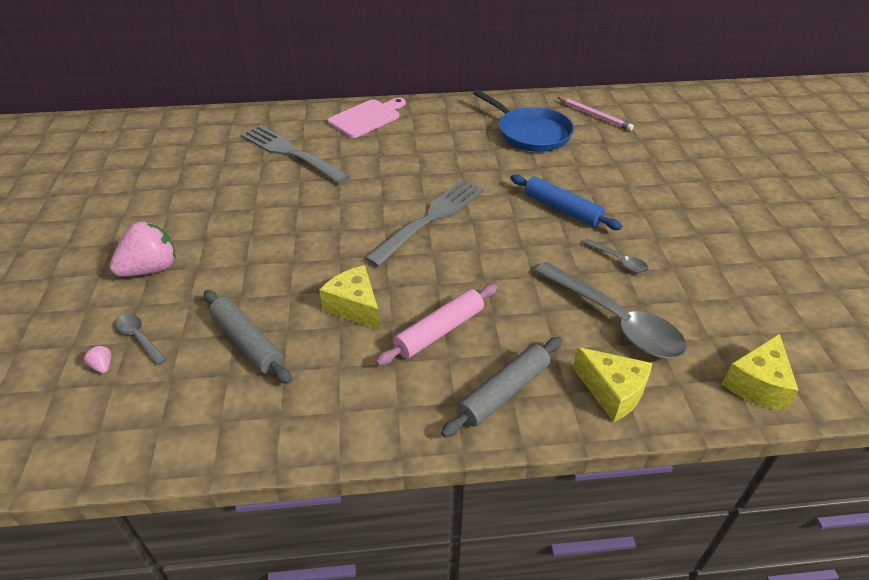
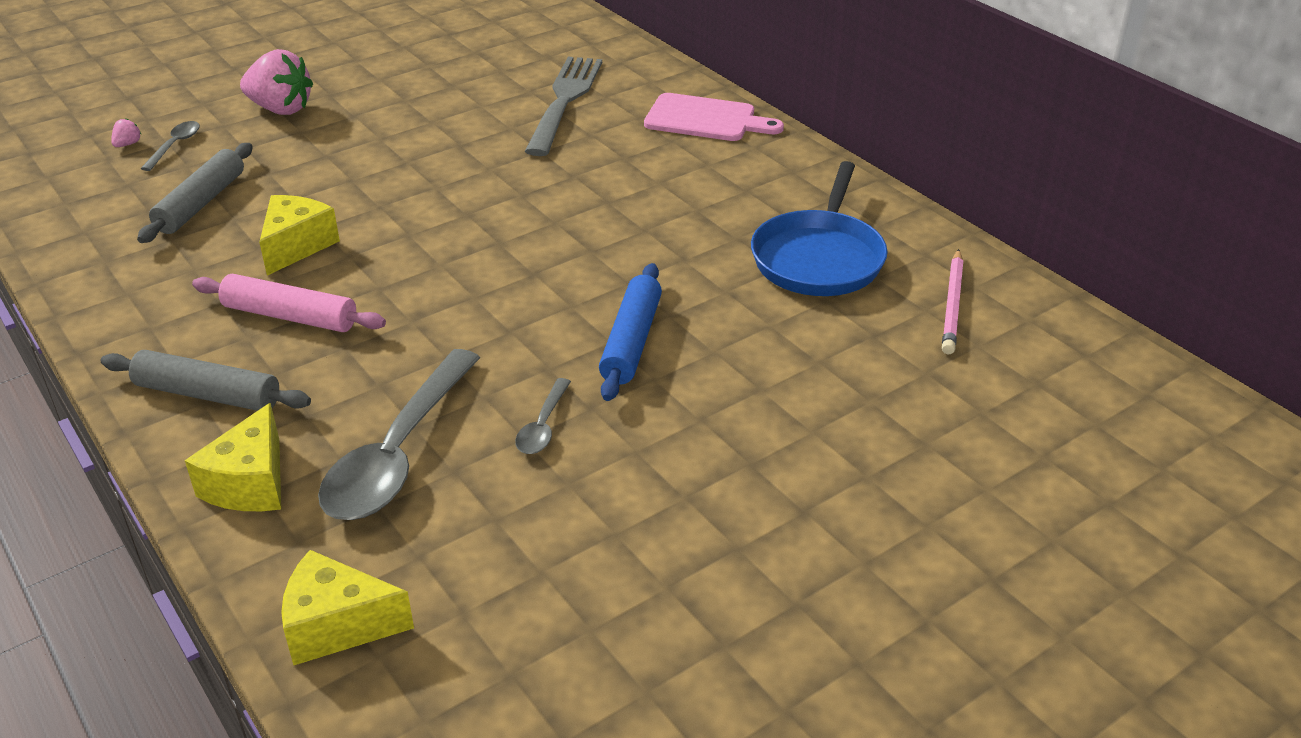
camera: 60 degrees right, 5 degrees down
(430, 219) = (509, 241): grey fork -> none

